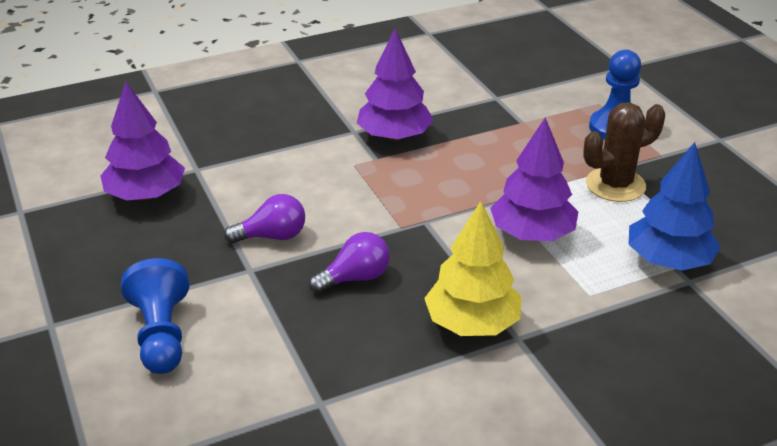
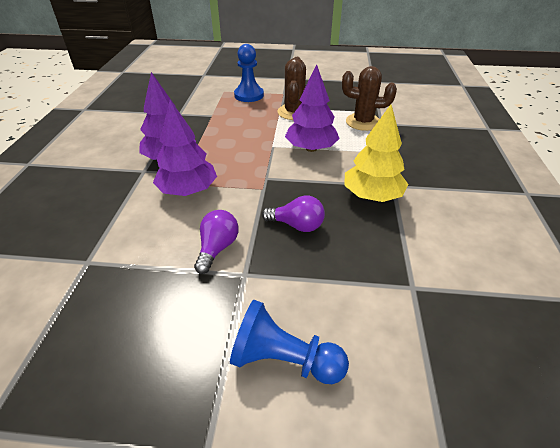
camera: 60 degrees left, 5 degrees up
(146, 195) = (83, 307): purple tree -> purple tree (188, 190)
(355, 278) = (297, 225): purple light bulb -> purple light bulb turned 105 degrees clockwise
(668, 260) = (363, 122): blue tree -> brown cactus

